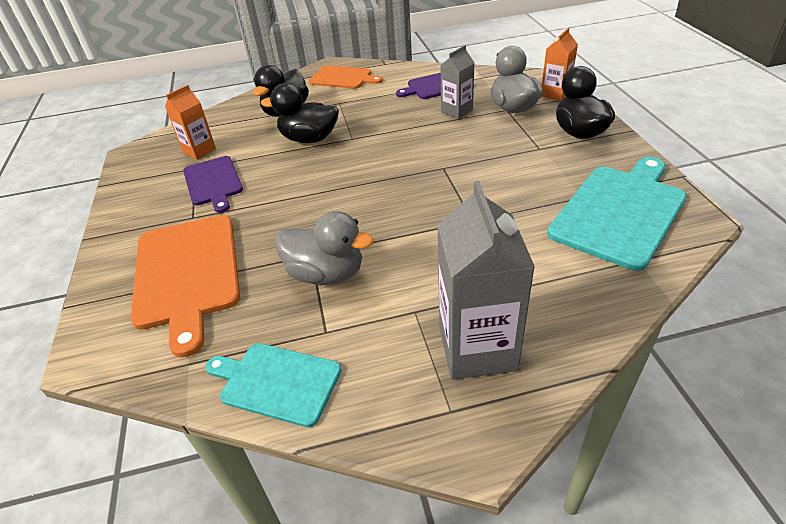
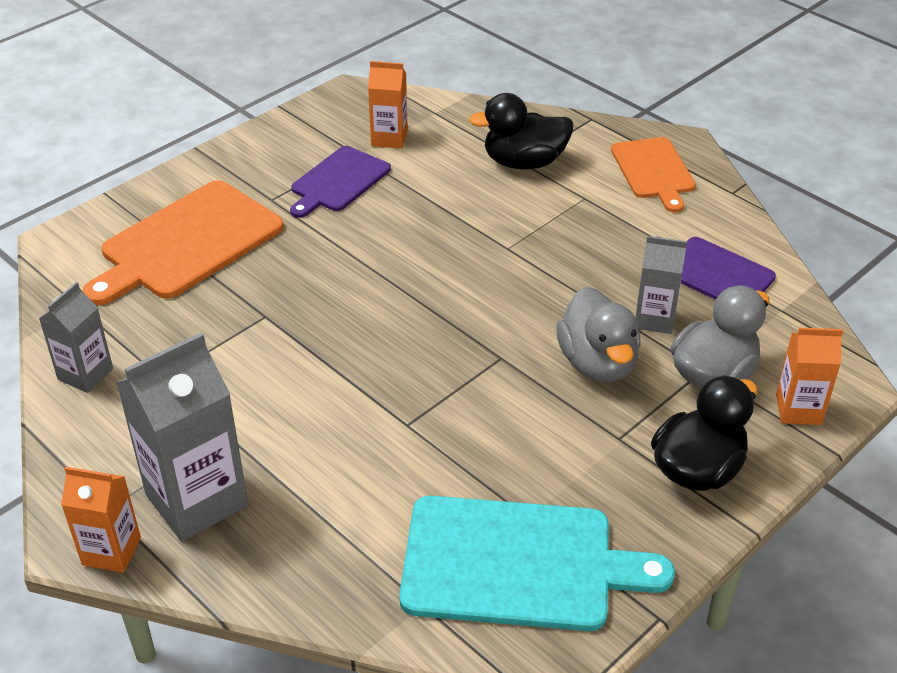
camera: 55 degrees right, 0 degrees up
(276, 382) = (85, 374): turquoise cutting board -> grey carton
(309, 139) = (478, 212): black duck -> none
(326, 273) = (243, 341): grey duck -> grey duck (597, 363)
(503, 422) = (111, 551): none -> orange carton

